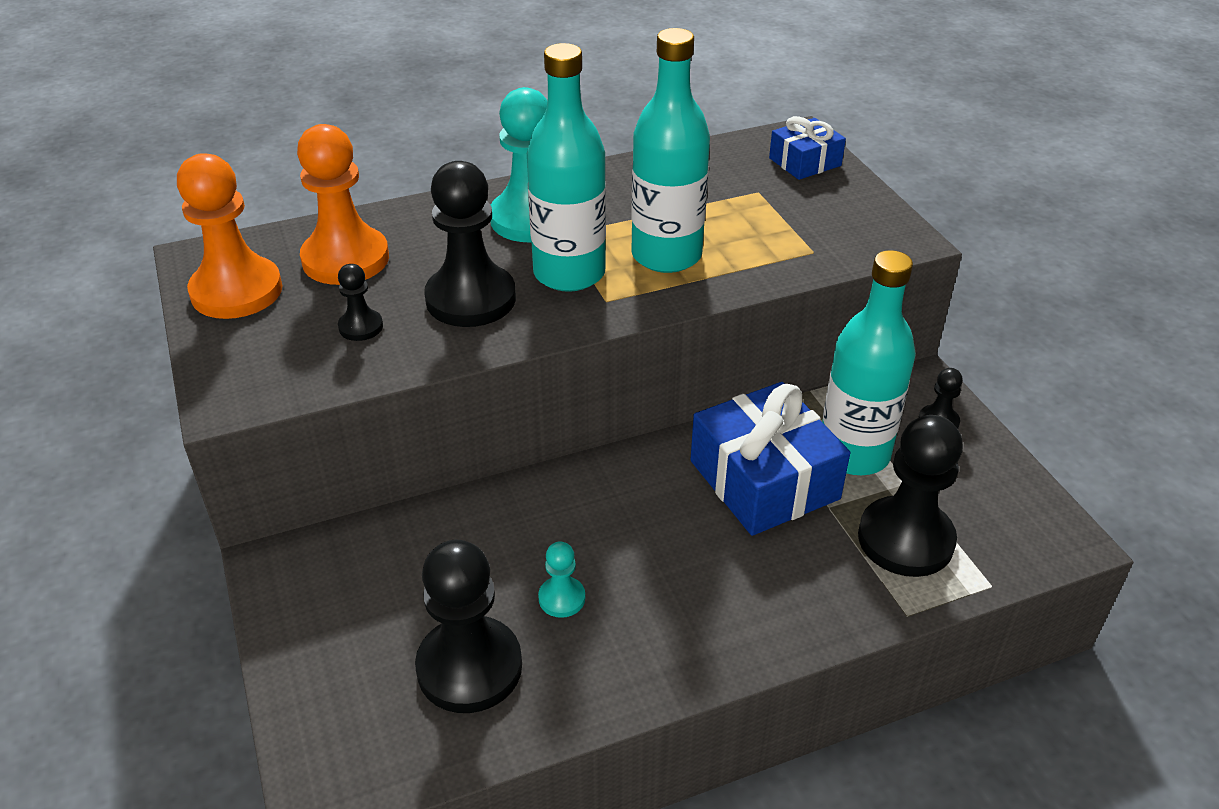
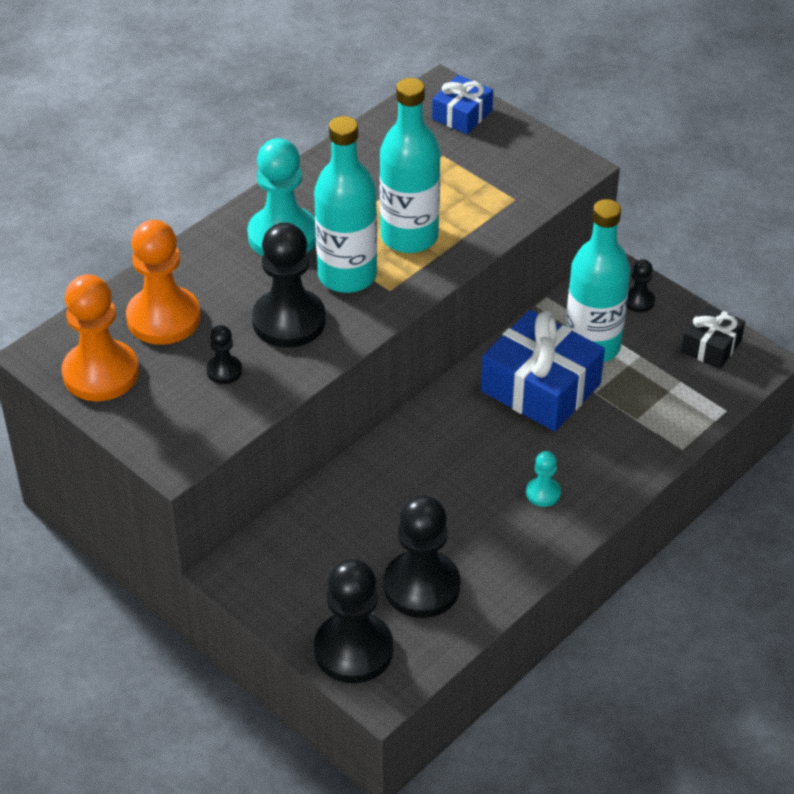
camera: 25 degrees left, 5 degrees up
(562, 598) = (452, 520): turquoise pawn -> turquoise pawn (543, 493)
(905, 539) = (657, 398): black pawn -> black pawn (353, 650)
(1007, 501) = (711, 346): none -> black gift

